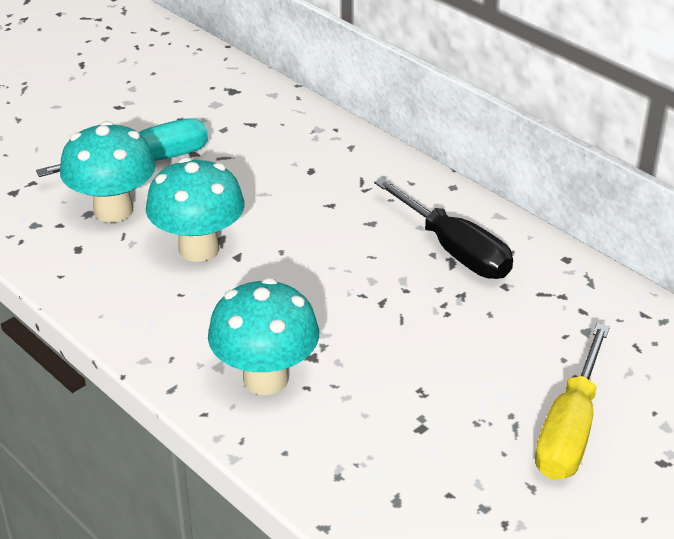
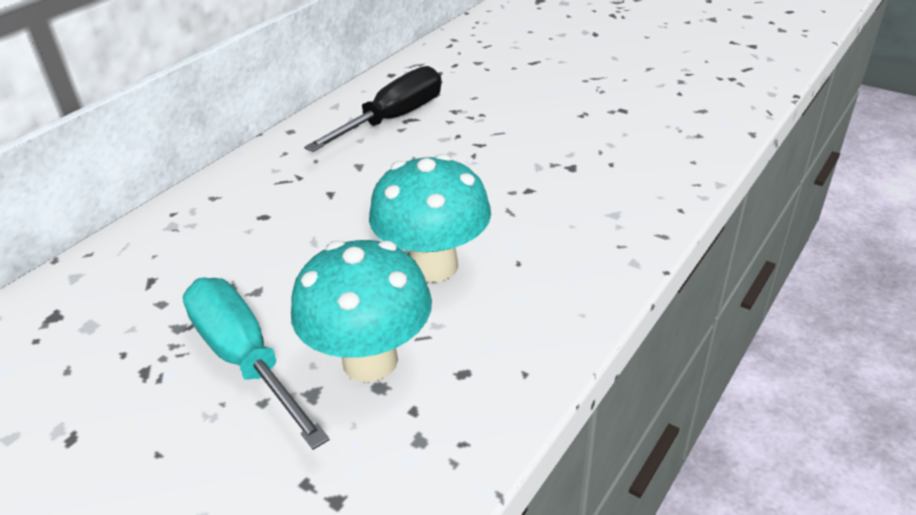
camera: 100 degrees left, 0 degrees up
(265, 379) = (615, 185): turquoise mushroom -> none
(569, 430) = (587, 60): yellow screwdriver -> none

